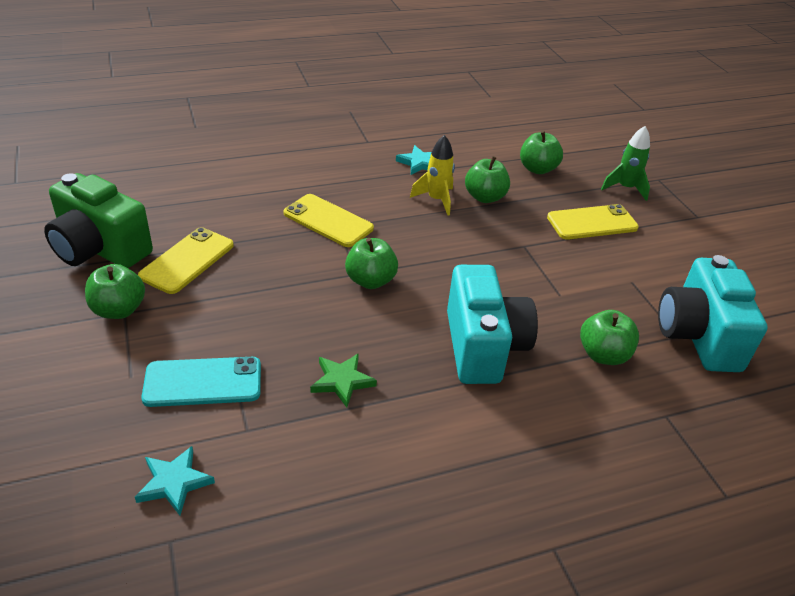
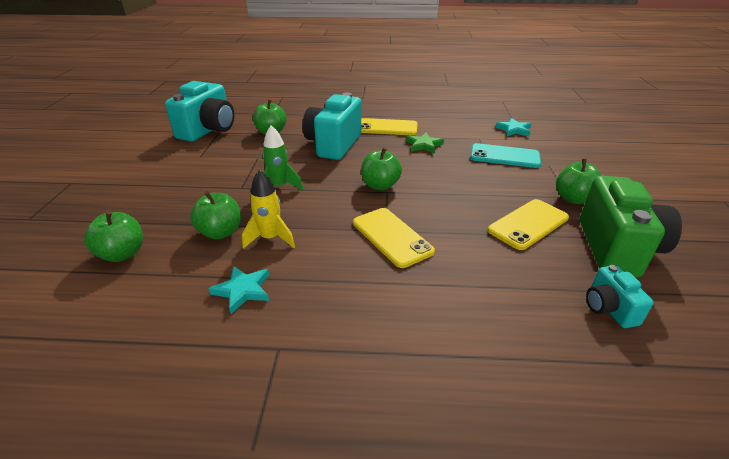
camera: 155 degrees left, 5 degrees down
(100, 249) = (616, 249): green camera -> green camera turned 45 degrees clockwise
(136, 196) = (609, 308): none -> turquoise camera
(592, 223) = (162, 193): yellow phone -> yellow phone (387, 128)
(625, 188) = (77, 216): green rocket -> green rocket (279, 187)

